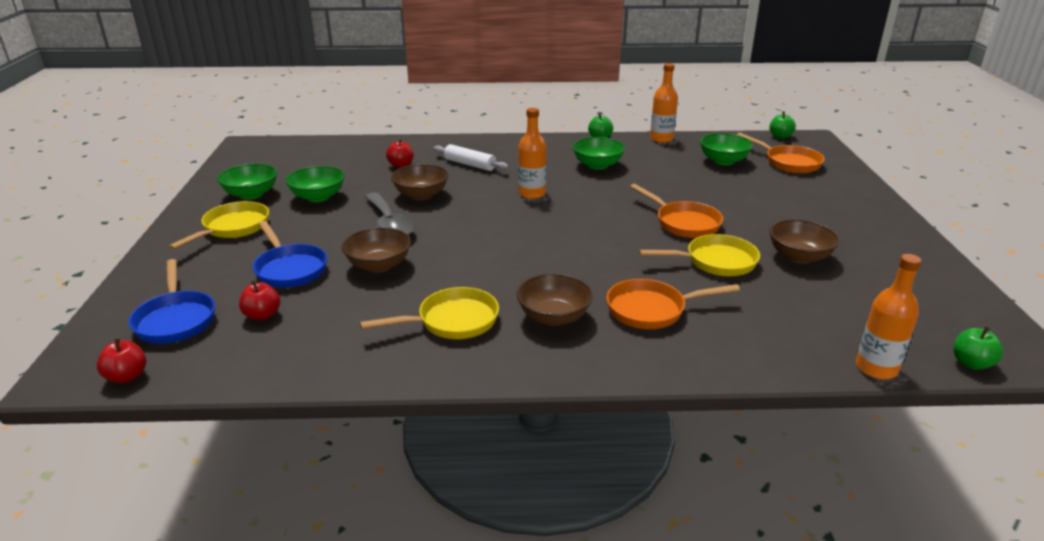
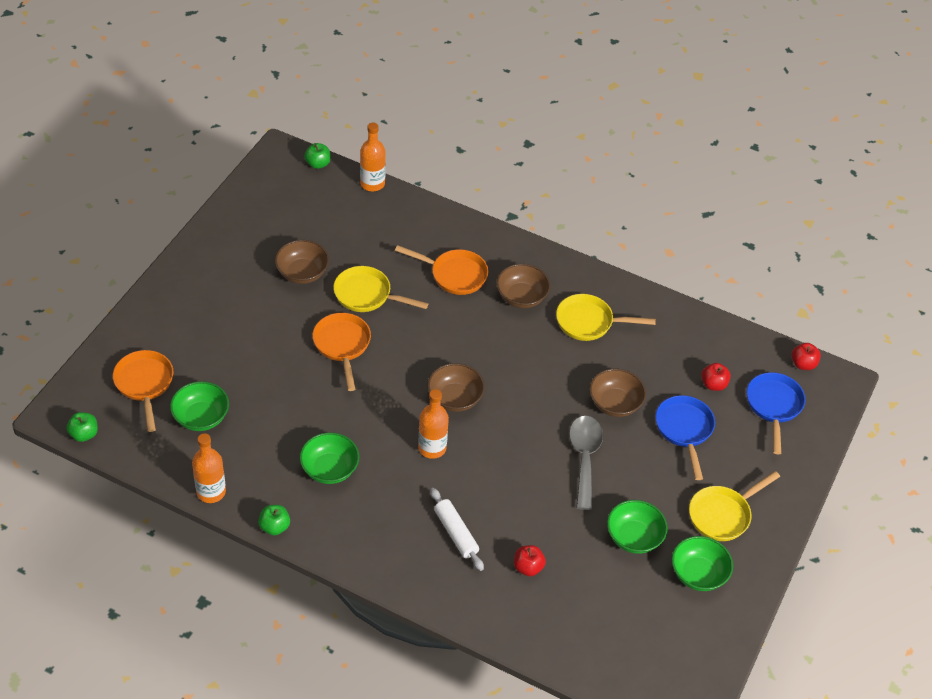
camera: 155 degrees left, 20 degrees up
(421, 195) = (535, 494): brown bowl -> brown bowl (455, 398)

